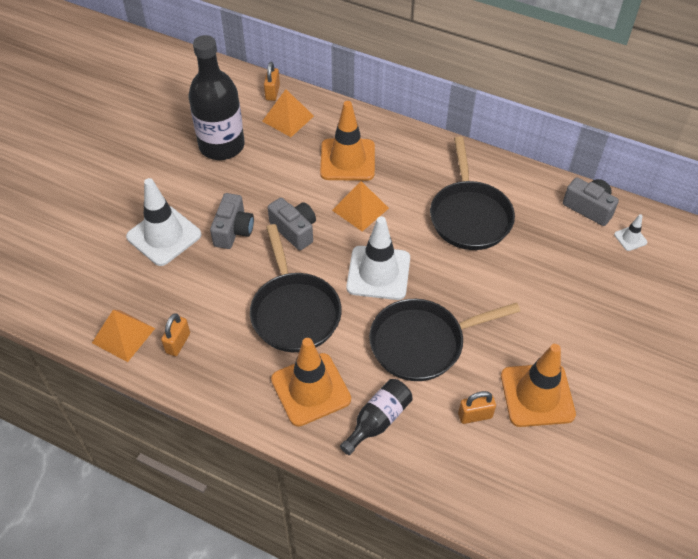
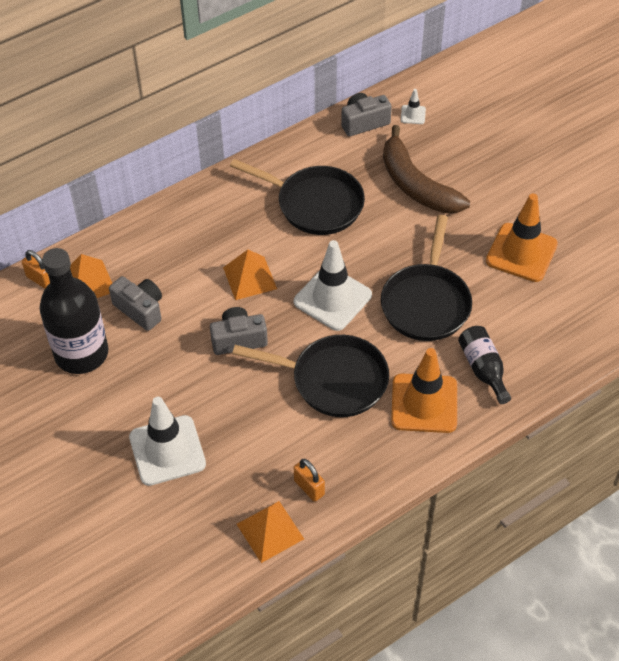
camera: 60 degrees left, 0 degrees up
(233, 230) = (203, 388): grey camera -> grey camera (140, 309)
(347, 160) = (182, 260): orange traffic cone -> none
(475, 415) = (516, 301): orange padlock -> none
(550, 277) = (416, 185): none -> brown banana

